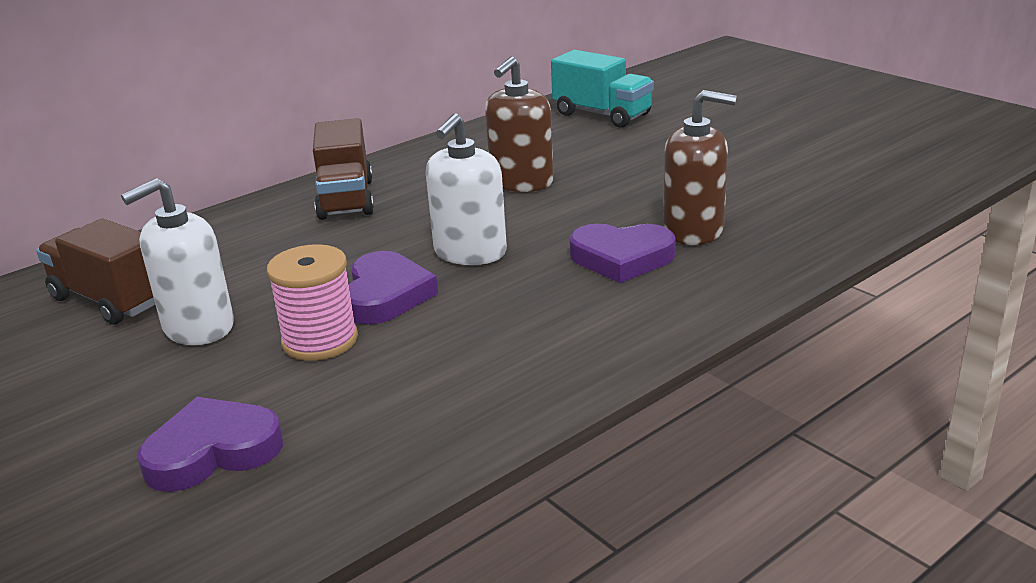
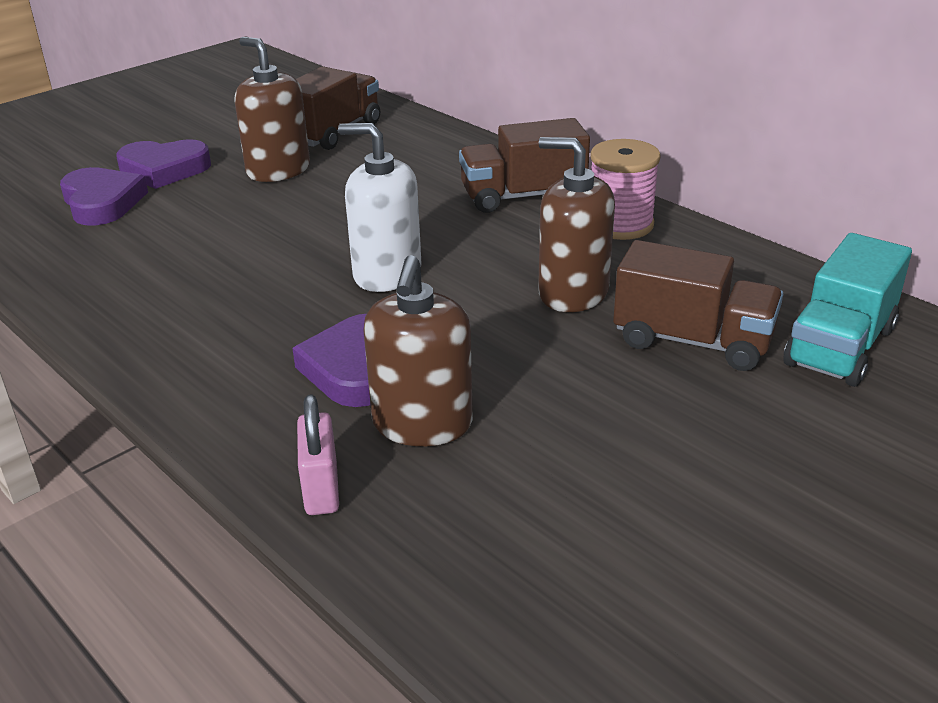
camera: 85 degrees right, 5 degrees up
(198, 327) = (278, 170): white soap dispenser -> brown soap dispenser
(320, 340) = (238, 219): pink spool -> pink spool (620, 224)
(386, 295) = (308, 239): purple heart -> purple heart (164, 169)
(592, 149) = (692, 341): none -> brown truck
(774, 261) = (321, 489): none -> pink padlock

